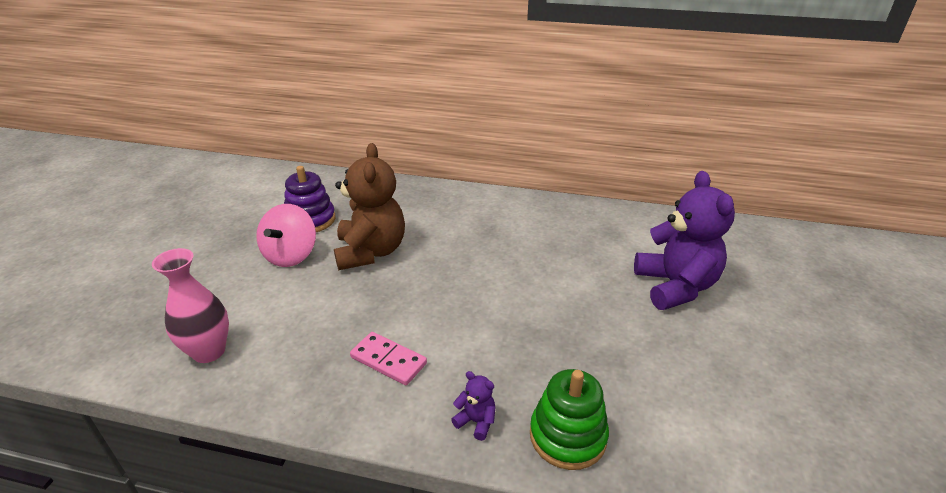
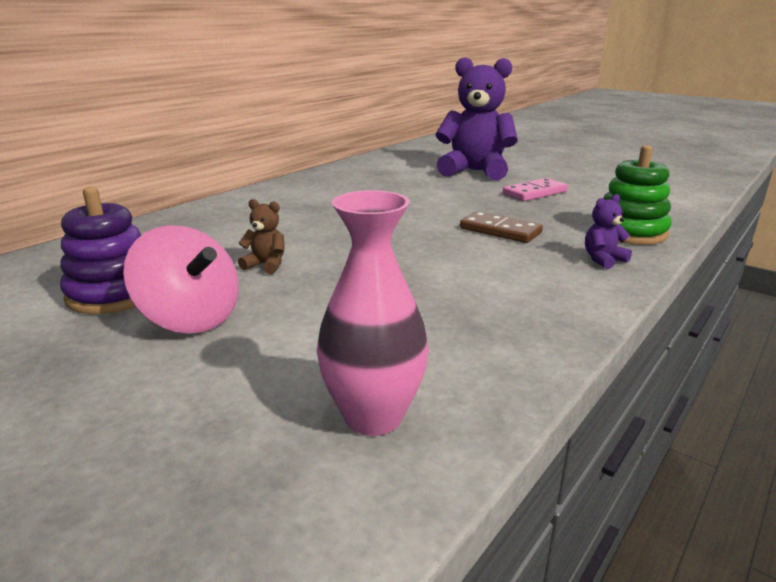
camera: 65 degrees left, 10 degrees down
(371, 252) = (266, 265): brown teddy bear -> brown teddy bear, size x0.40
(388, 360) = (492, 284): pink domino -> pink domino (535, 193)
(506, 341) = (500, 231): none -> brown domino

